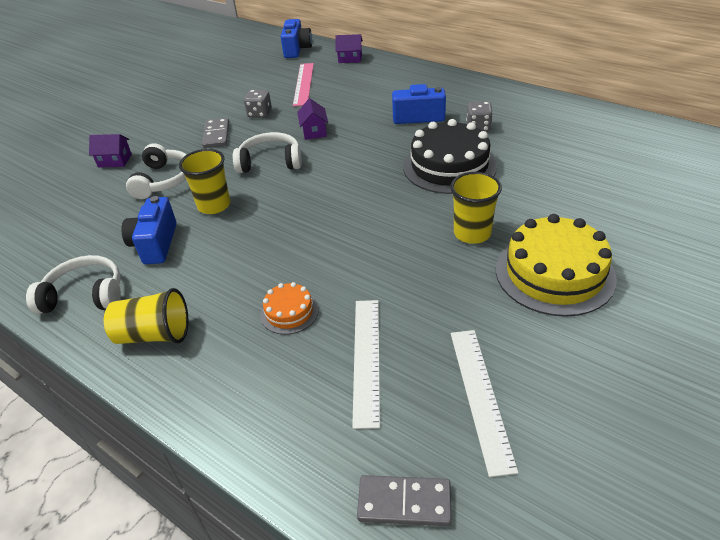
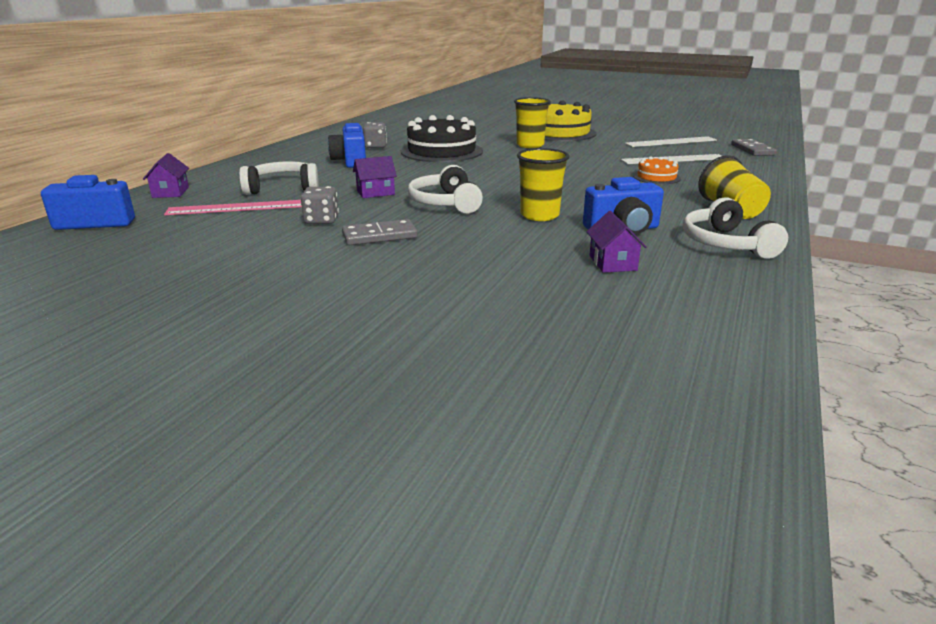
camera: 105 degrees left, 15 degrees down
(115, 161) = (459, 290): purple house -> purple house (612, 263)
(163, 180) = (500, 247): white headphones -> white headphones (283, 188)

